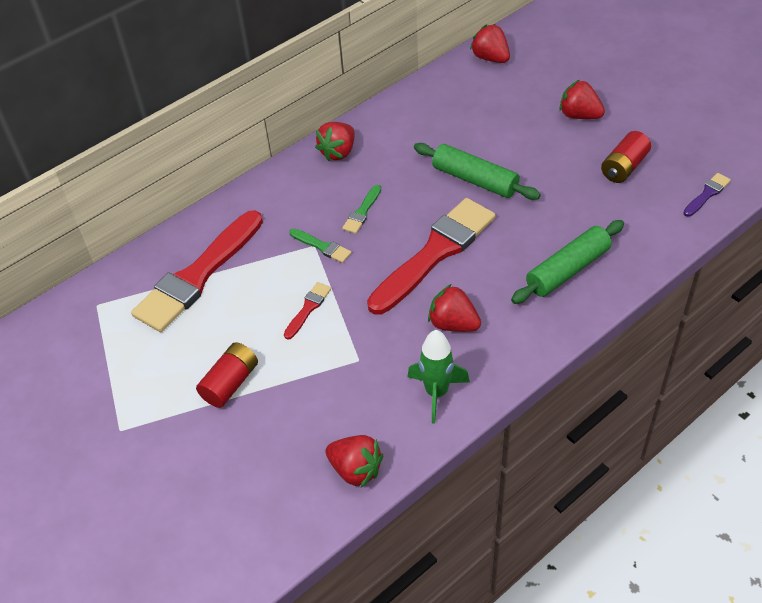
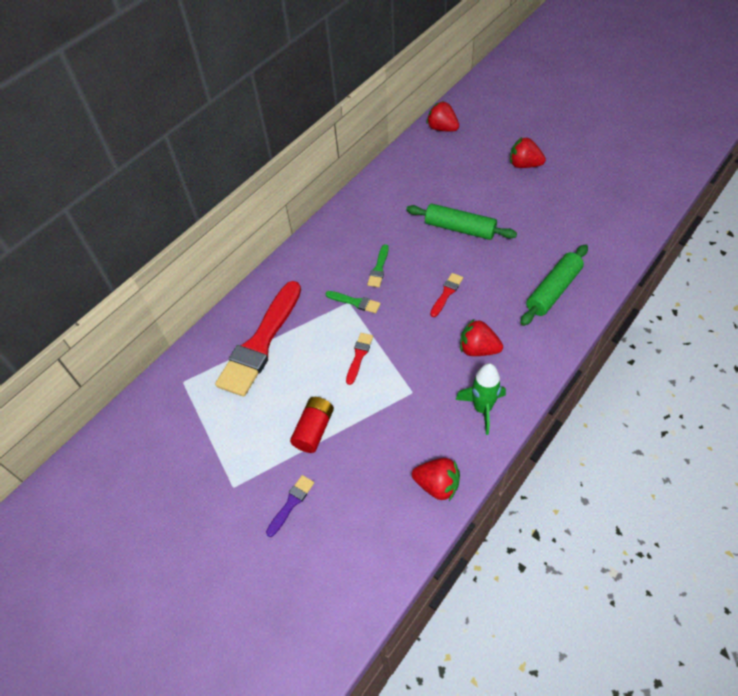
camera: 10 degrees left, 5 degrees up
(338, 152) = (345, 222): red strawberry -> none
(435, 253) = (446, 293): red brush -> red brush, size x0.42
(624, 167) = (570, 201): red battery -> none
(707, 194) = (639, 213): purple brush -> purple brush (291, 503)

